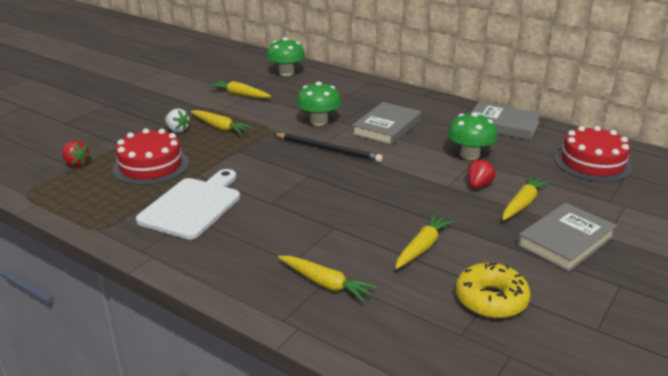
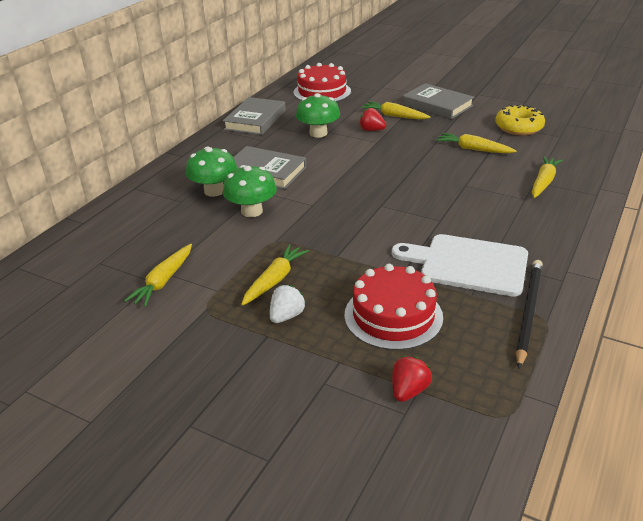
camera: 95 degrees left, 5 degrees up
(286, 72) = (85, 252): green mushroom -> green mushroom (214, 191)
(328, 150) = (322, 199): black pencil -> black pencil (528, 312)

